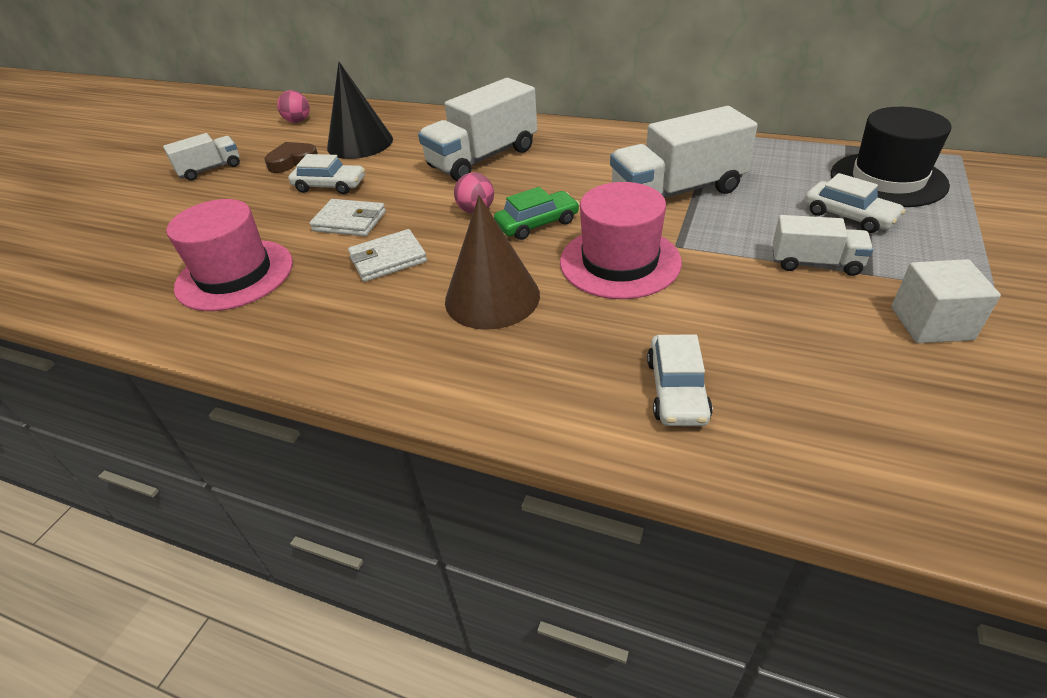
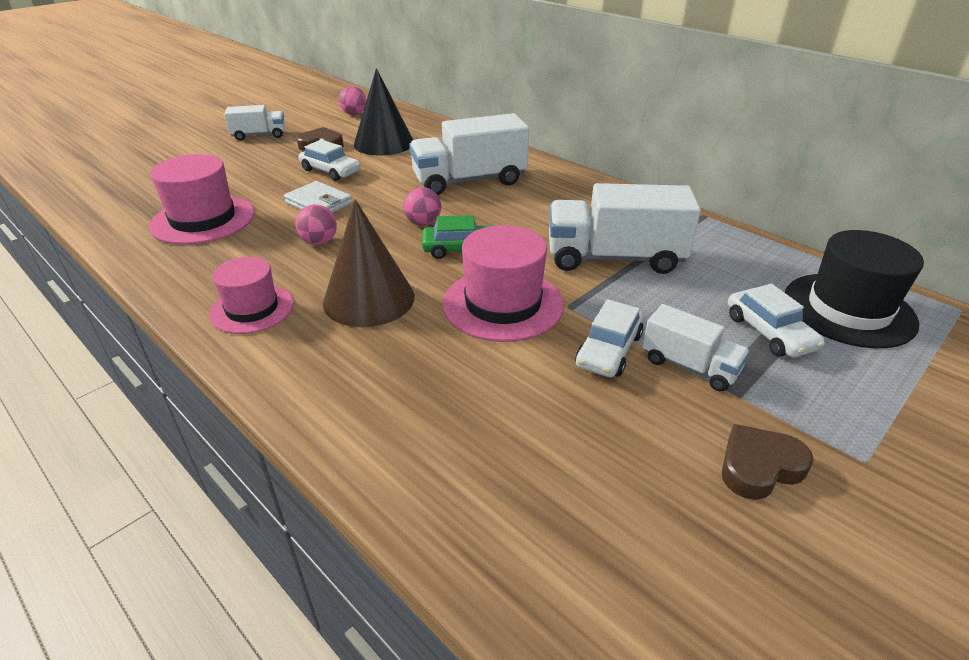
camera: 20 degrees right, 5 degrees down
(382, 346) = (252, 309): none -> pink hat
(388, 259) = (319, 242): white wallet -> pink ball
(676, 390) = (447, 433): white car -> white car (608, 350)
(931, 323) = (759, 467): white cube -> brown heart

